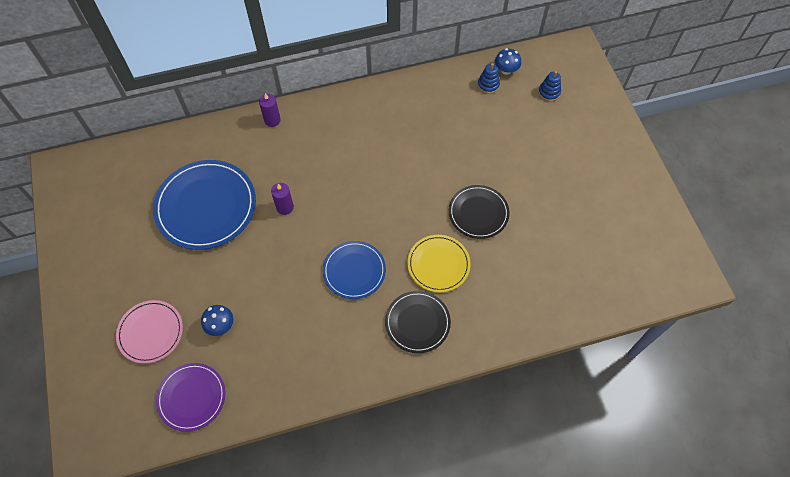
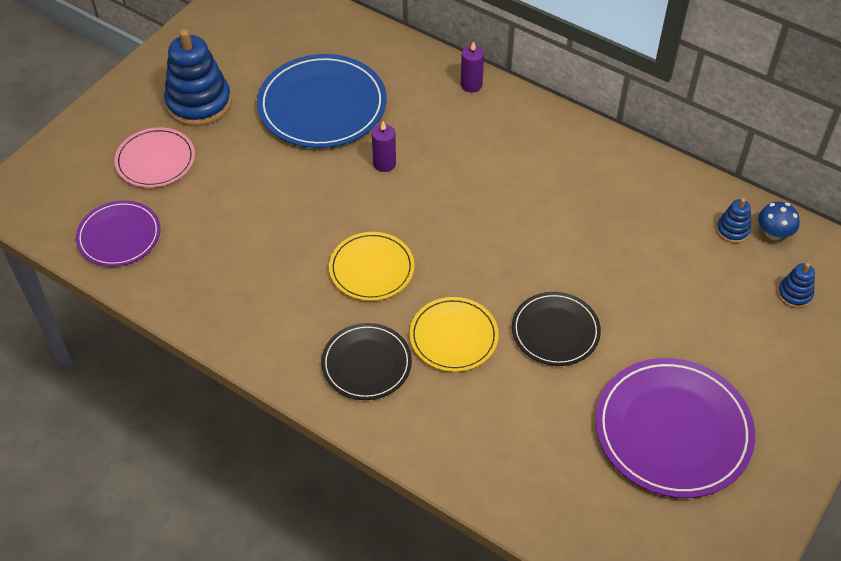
camera: 50 degrees right, 10 degrees down
(129, 273) = (199, 103): none -> blue stacking toy
(220, 325) = (210, 205): blue mushroom -> none
(354, 271) = (371, 268): blue plate -> yellow plate
(582, 209) = (673, 430): none -> purple plate

